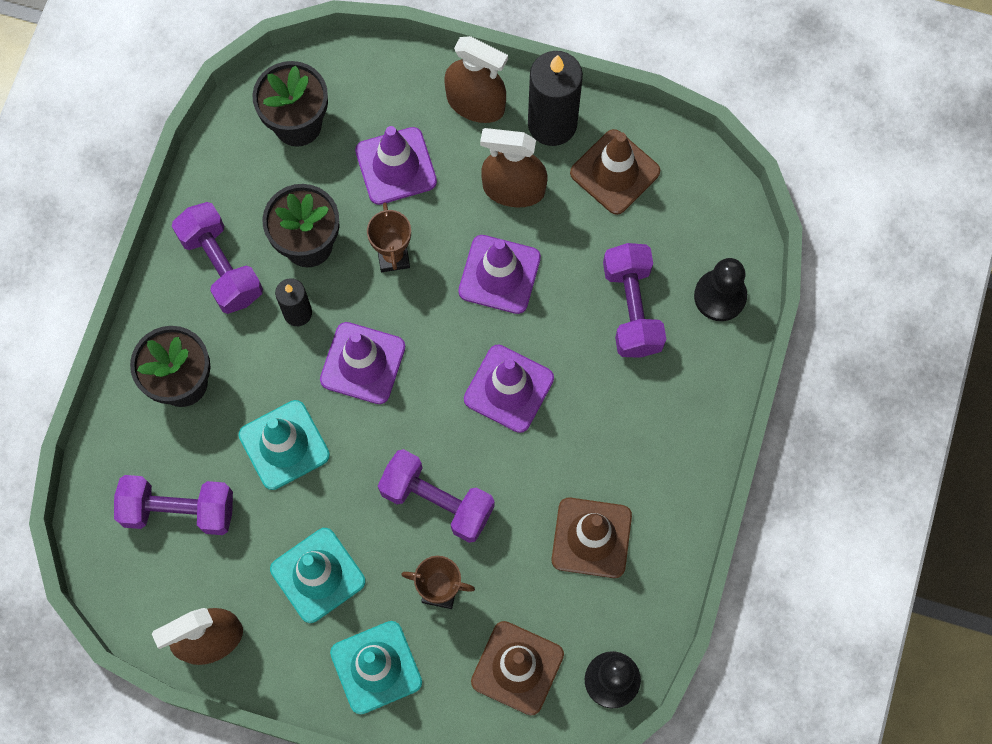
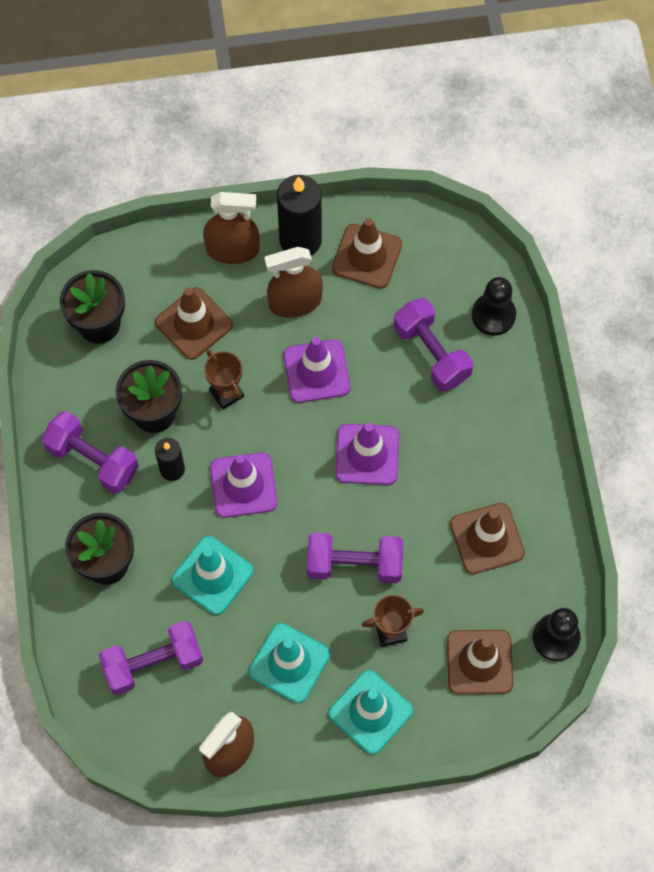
camera: 25 degrees left, 5 degrees down
(396, 166) = (194, 323): purple traffic cone -> brown traffic cone

